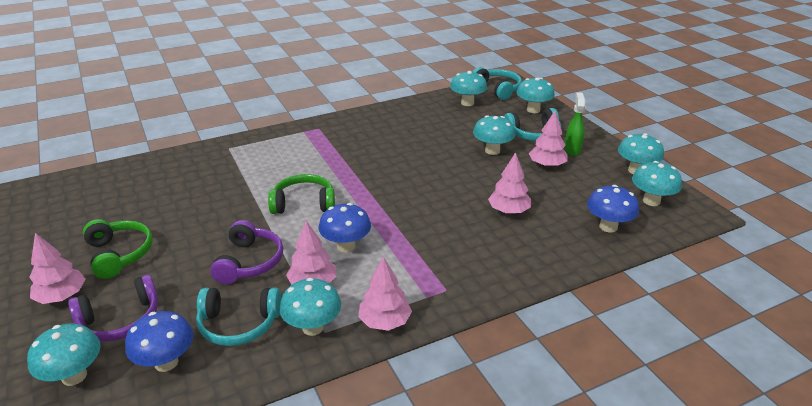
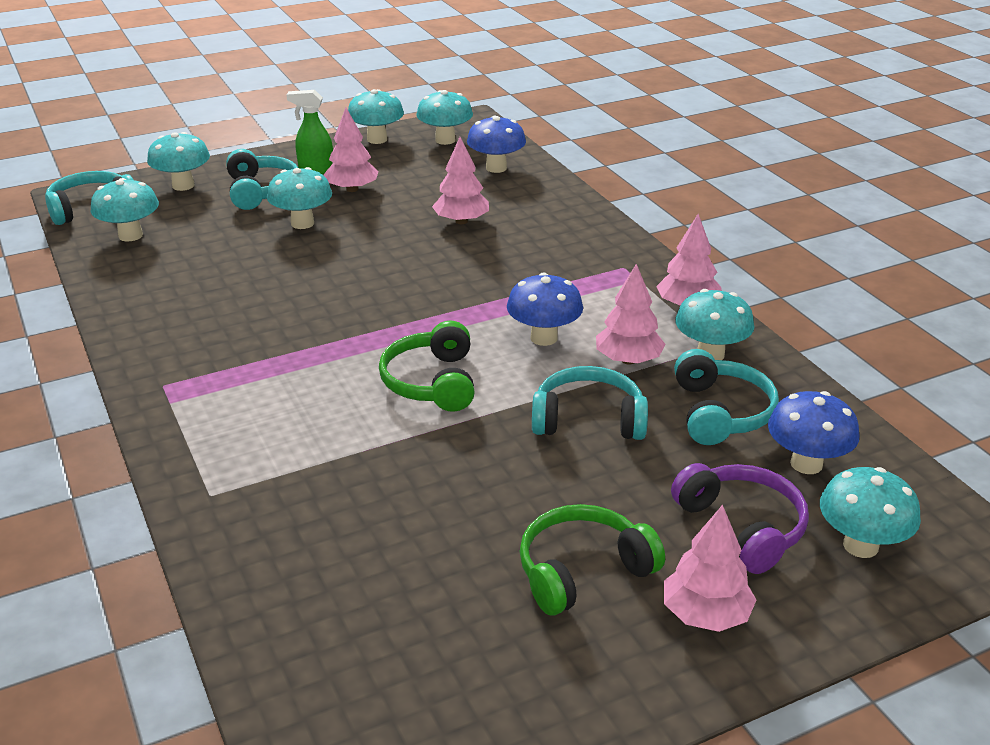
camera: 90 degrees left, 0 degrees up
(249, 262) = (588, 420): purple headphones -> turquoise headphones

